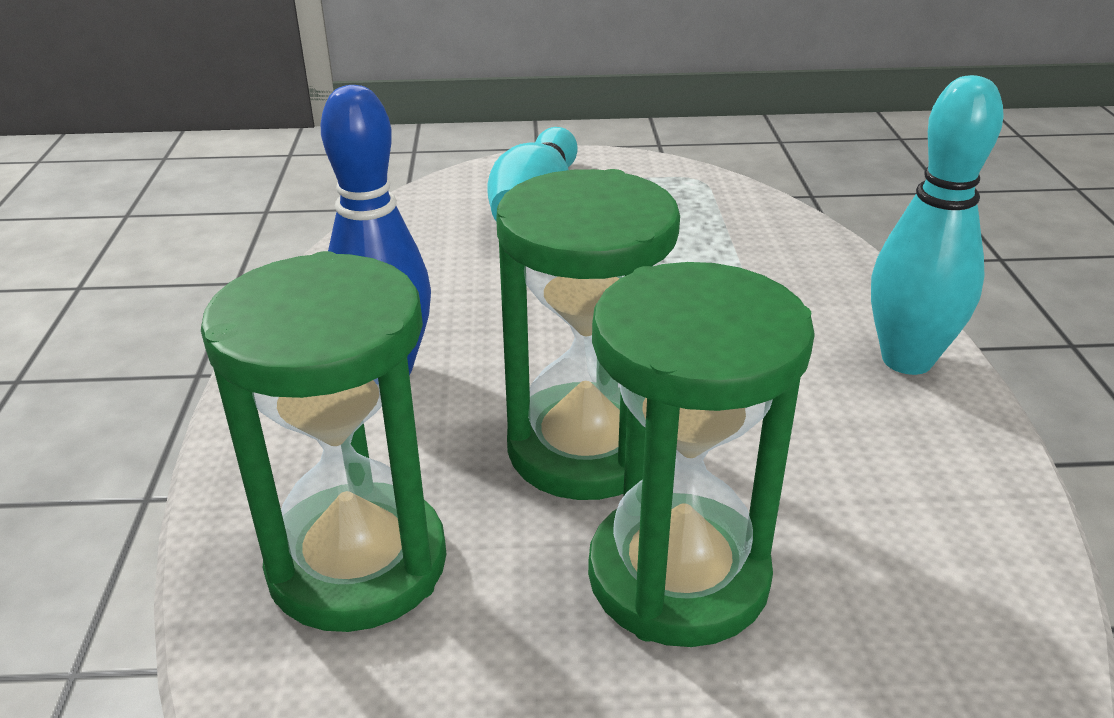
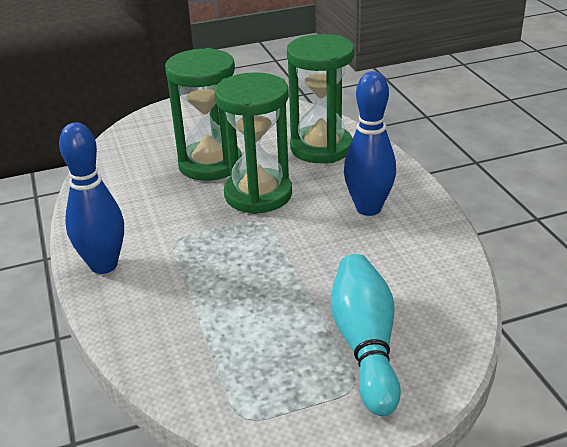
camera: 165 degrees right, 0 degrees up
(907, 360) = (104, 265): turquoise bowling pin -> blue bowling pin

